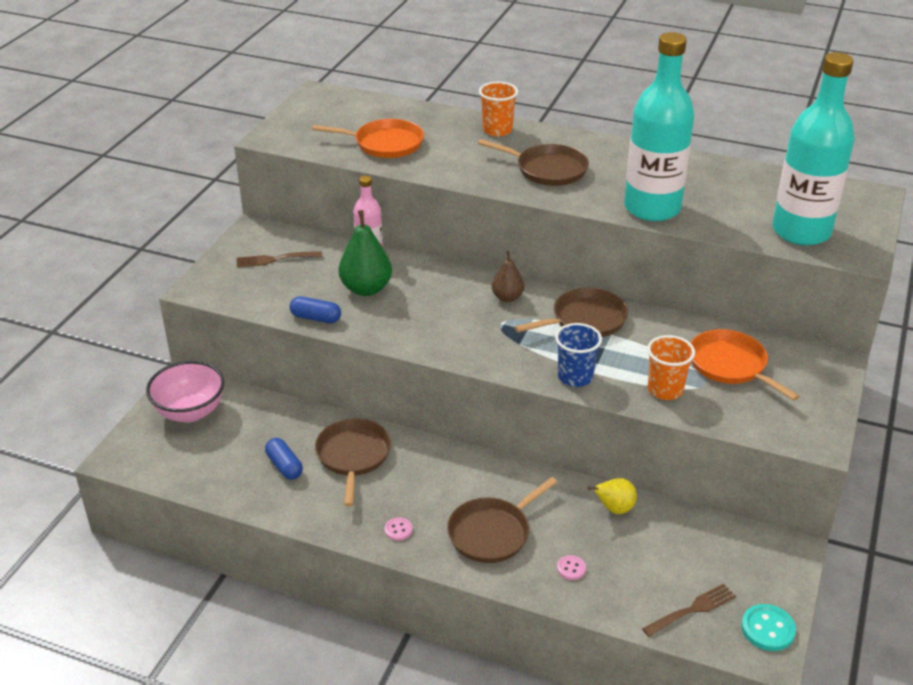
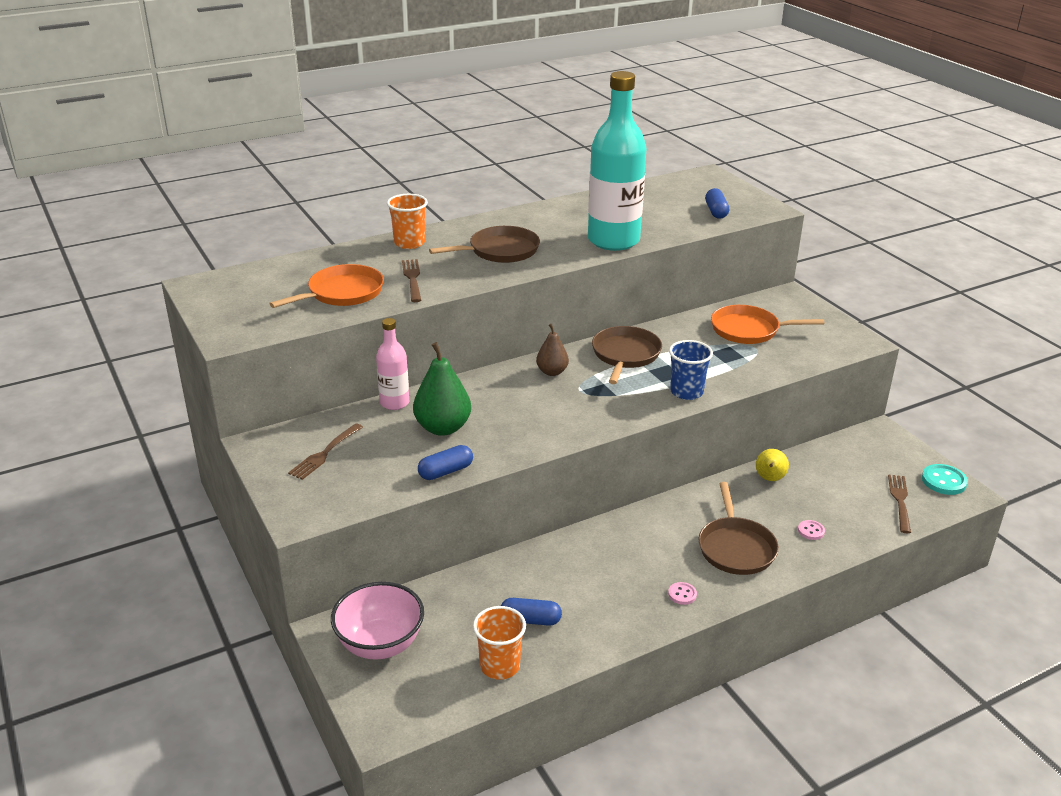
camera: 50 degrees left, 5 degrees down
(353, 456) = (565, 574): brown pan -> none
(446, 158) = (412, 279): none -> brown fork
(665, 390) = (745, 366): orange cup -> orange cup (500, 666)
(801, 232) = (716, 211): turquoise bottle -> blue capsule

